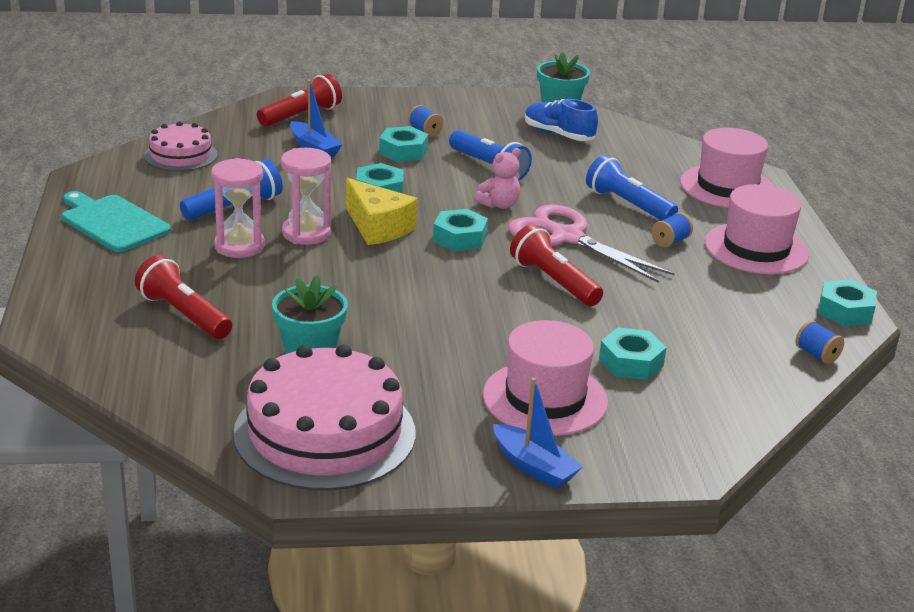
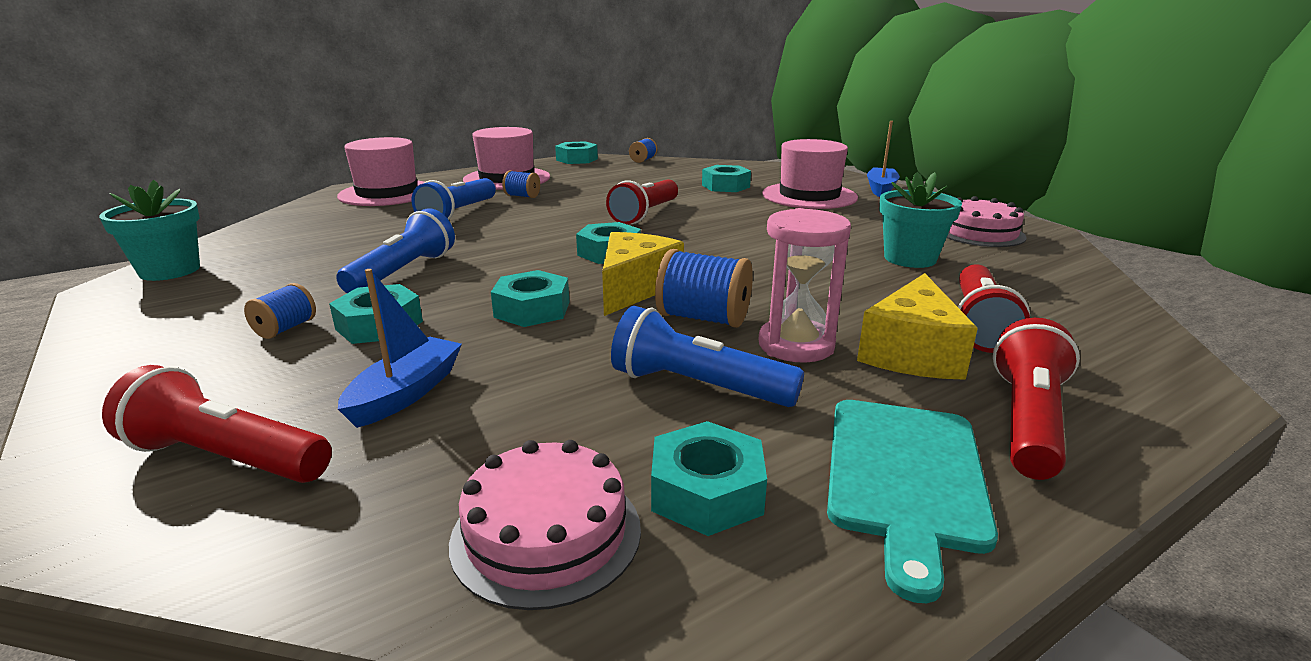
camera: 115 degrees left, 5 degrees down
(97, 269) = (1027, 421): none -> red flashlight
(162, 185) = (706, 491): none -> turquoise nut
(187, 274) = (912, 353): none -> yellow cheese
(306, 233) = (703, 318): pink hourglass -> blue spool
(325, 433) = (979, 233): pink cake -> pink cake, size x0.55
(499, 205) = (509, 251): pink teddy bear -> none
(558, 135) = (270, 259): blue shoe -> none
(567, 237) = (555, 221): pink scissors -> none

